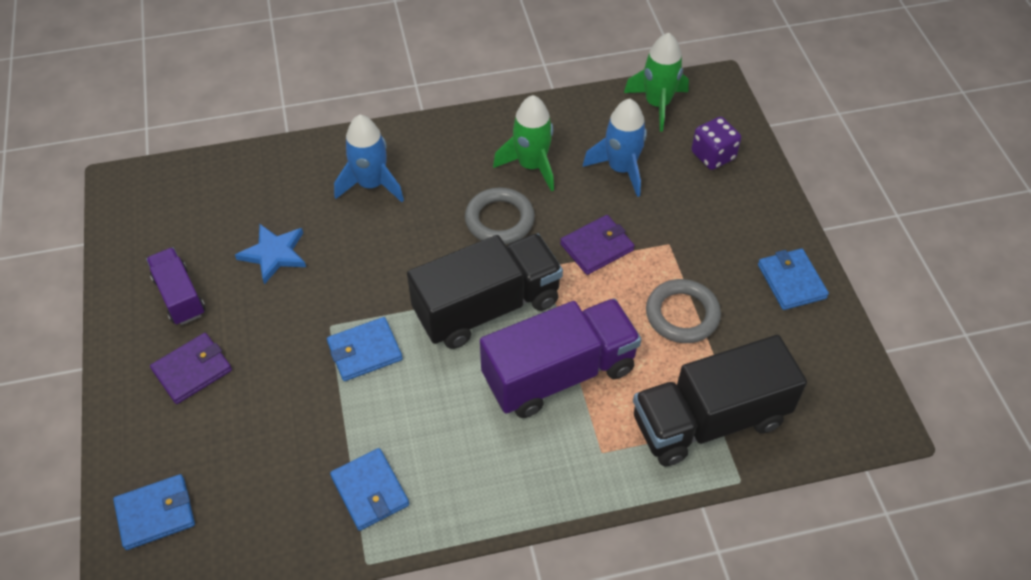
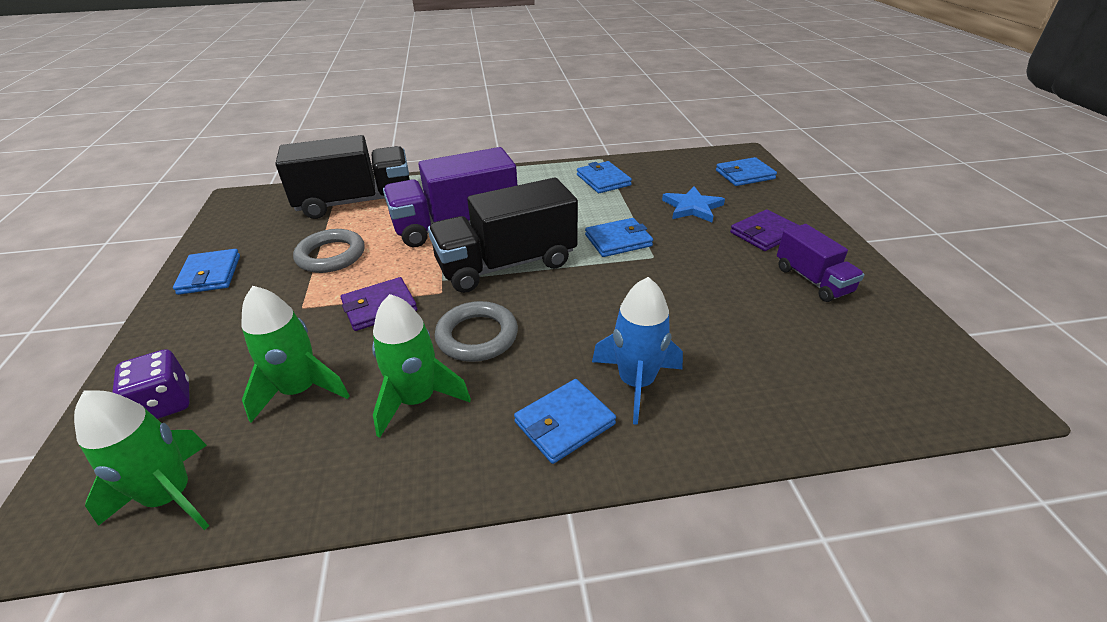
camera: 175 degrees left, 15 degrees down
(274, 254) = (732, 311): blue star -> blue star (692, 207)
(425, 154) = (564, 423): none -> blue wallet
(621, 169) = (300, 390): blue rocket -> green rocket

